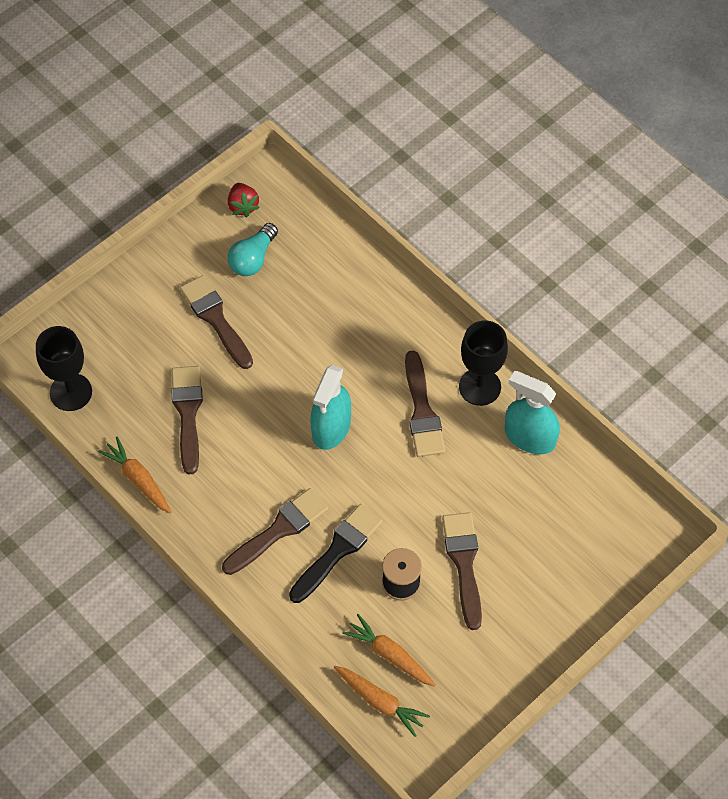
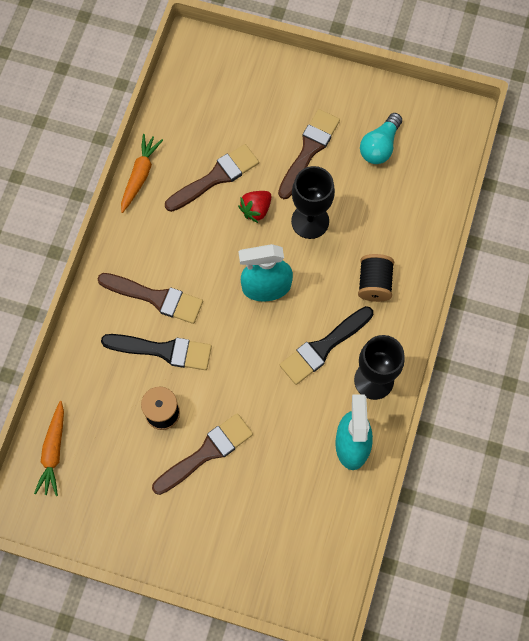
camera: 60 degrees right, 10 degrees up
(71, 392) = (184, 88): black goblet -> black goblet (310, 221)
(243, 206) = (422, 112): red strawberry -> red strawberry (256, 210)
(253, 259) = (380, 146): turquoise light bulb -> turquoise light bulb turned 60 degrees counterclockwise
(387, 336) = (374, 283): none -> black spool
(389, 655) = (96, 437): orange carrot -> none
(422, 411) = (323, 347): brown brush -> black brush

